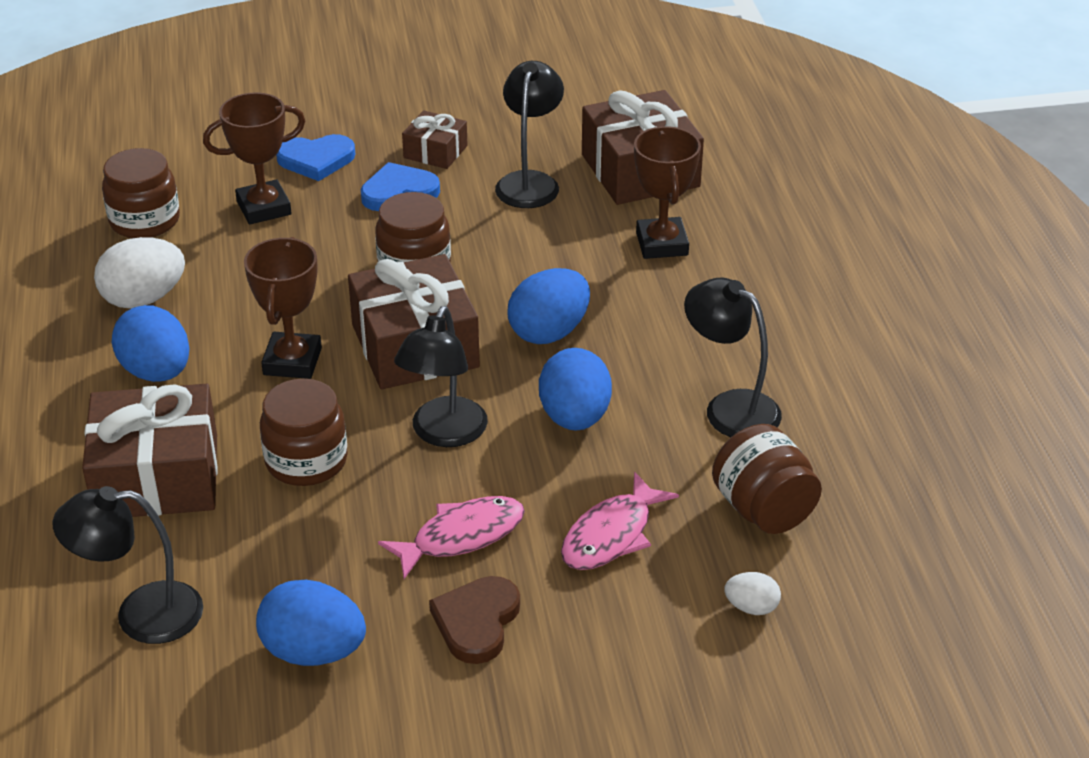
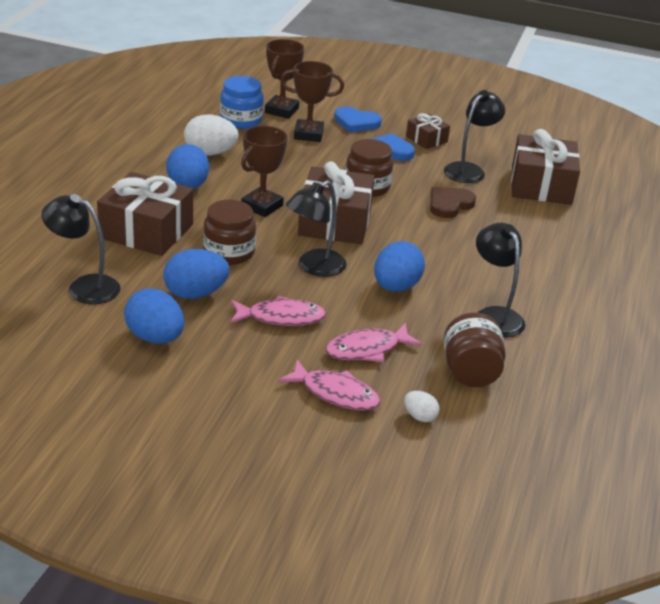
camera: 25 degrees right, 5 degrees down
(145, 221) = (241, 120): brown jar -> blue jar
(477, 622) = (254, 359): brown heart -> brown heart (449, 204)
(549, 332) = (417, 242): blue egg -> blue egg (195, 294)
(622, 624) = (335, 393): none -> pink fish
(661, 244) = (523, 224): brown trophy -> brown trophy (281, 110)

